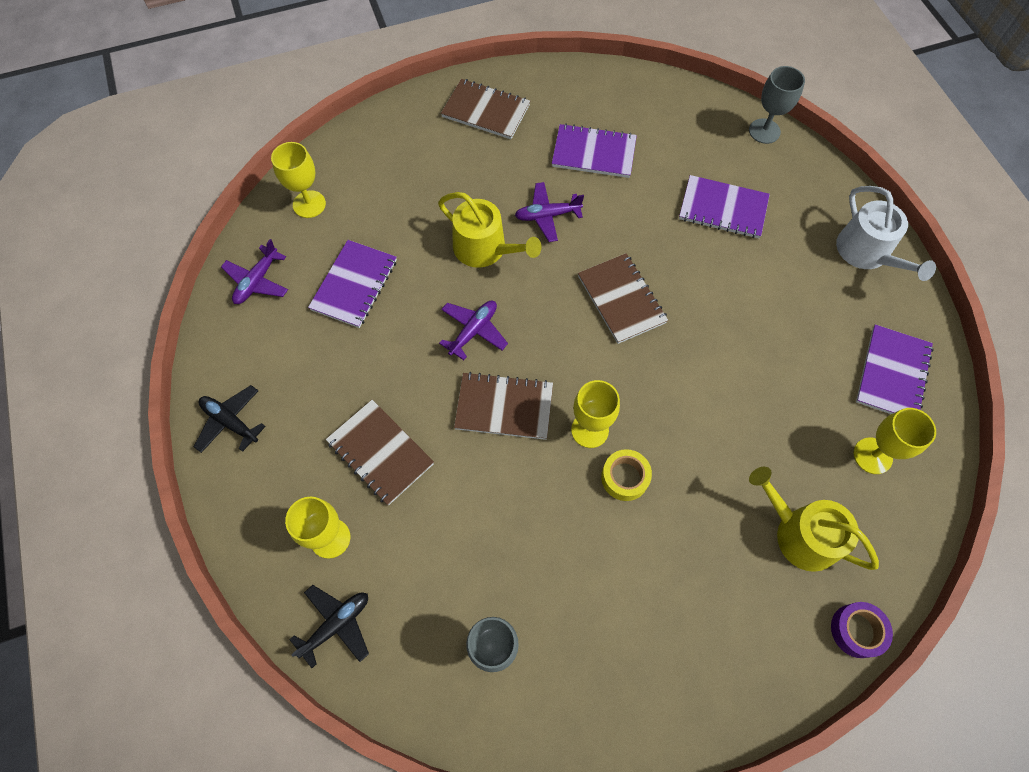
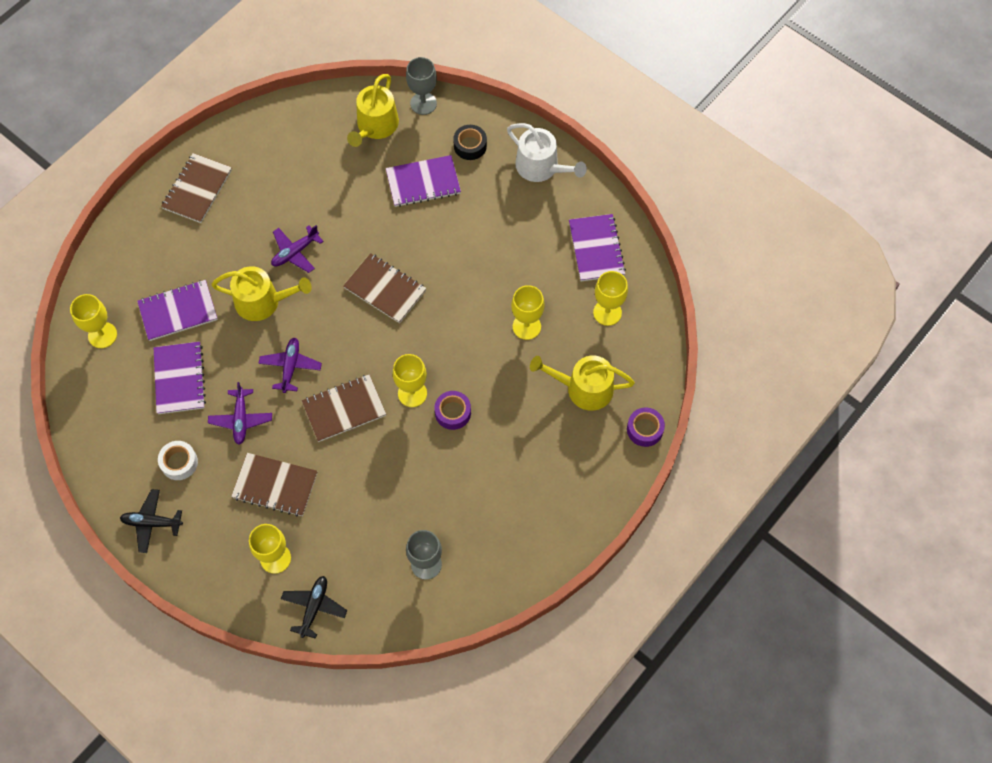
camera: 30 degrees left, 0 degrees up
(257, 281) = (102, 414): purple plane -> purple plane (241, 419)
(298, 372) = (179, 463): none -> white tape
(486, 111) = (197, 189): brown notebook -> brown notebook turned 60 degrees counterclockwise
(593, 153) = (303, 184): purple notebook -> purple notebook (178, 311)
(624, 477) = (453, 412): yellow tape -> purple tape
(701, 131) = (375, 126): none -> yellow watering can
(764, 422) = (526, 326): none -> yellow goblet
(794, 195) = (470, 146): none -> black tape

